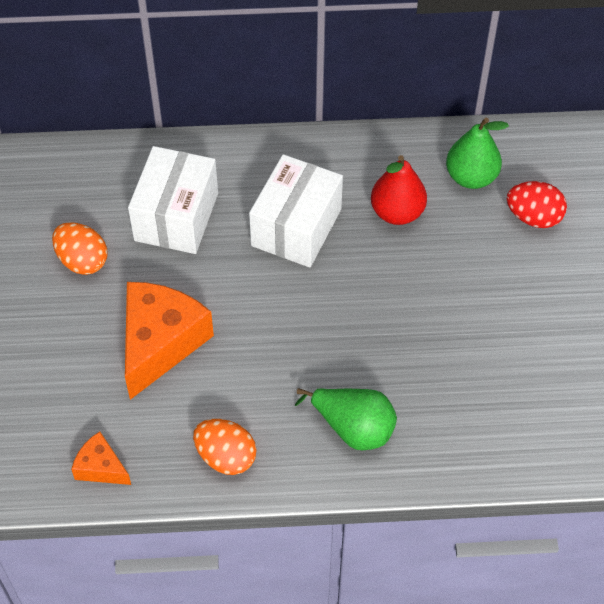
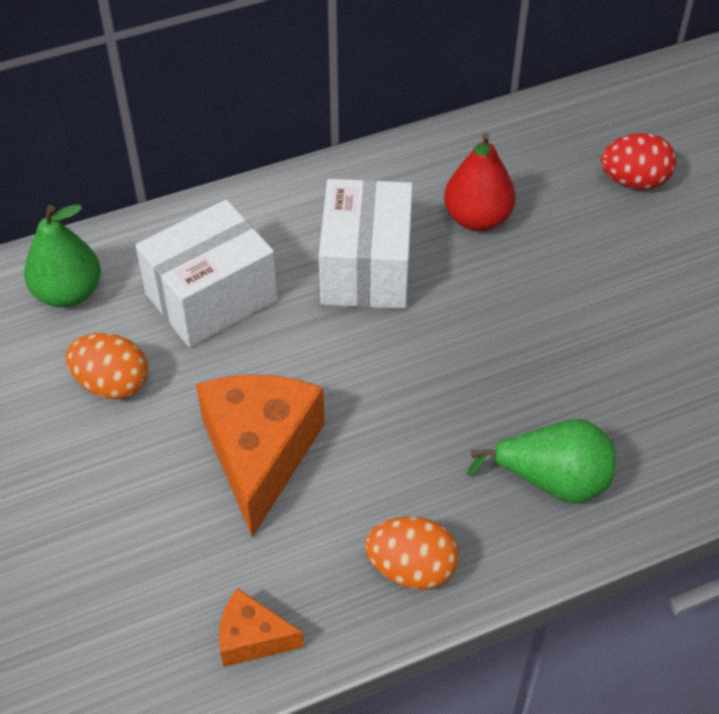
camera: 20 degrees left, 5 degrees down
(176, 217) = (211, 297): white box -> white box turned 60 degrees clockwise
(471, 177) = (541, 158): green pear -> green pear (68, 293)

